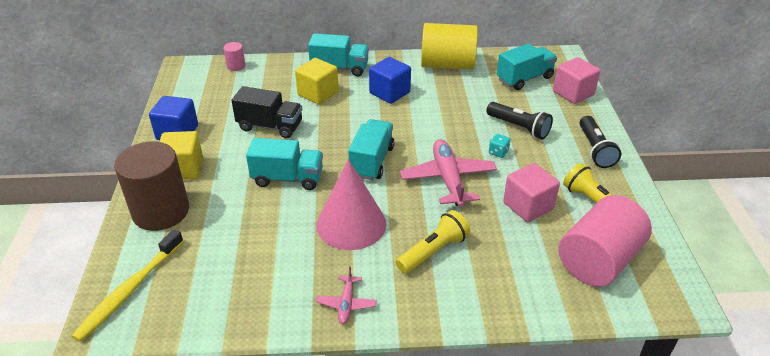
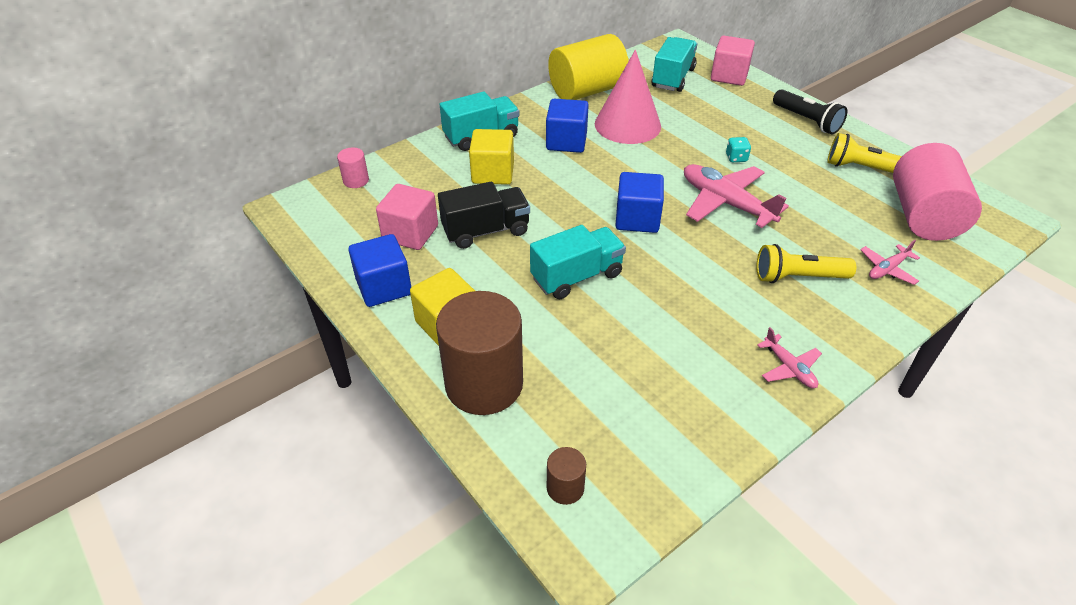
camera: 35 degrees left, 5 degrees up
(130, 290) = (565, 488): yellow toothbrush -> brown cylinder
(351, 224) = (696, 290): pink cone -> pink cone (627, 125)
(372, 161) = (637, 219): turquoise truck -> blue cube
(433, 251) = (798, 277): yellow flashlight -> yellow flashlight turned 105 degrees counterclockwise
(511, 281) = (887, 269): none -> pink plane
(519, 128) = (724, 127): black flashlight -> none
(528, 206) = (818, 195): pink cube -> pink cube (410, 233)

